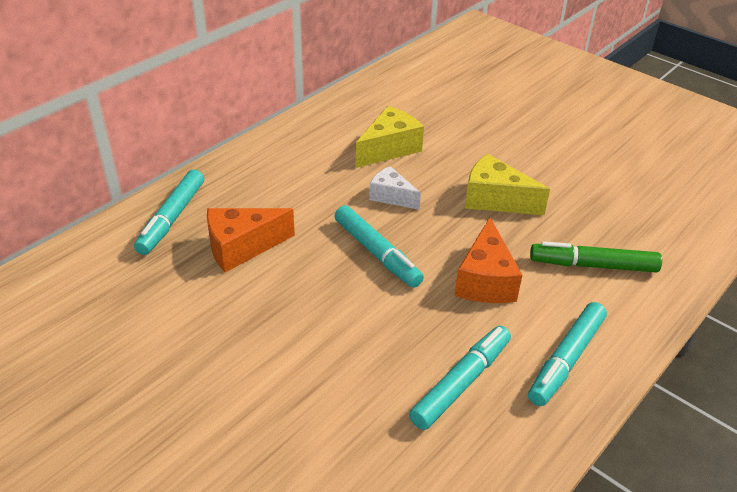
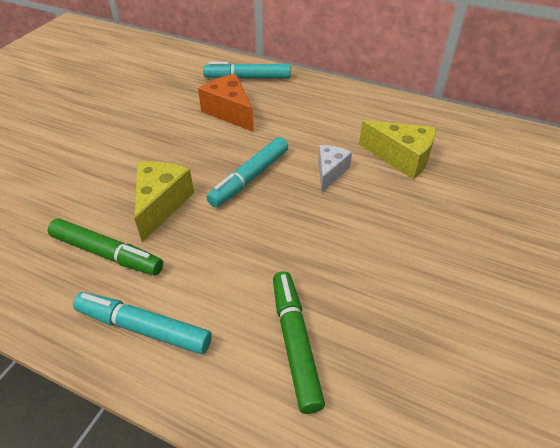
camera: 75 degrees right, 5 degrees up
(461, 383) = (107, 253): turquoise marker -> green marker
(485, 280) = (239, 252): orange cheese -> none
(495, 200) = (367, 244): yellow cheese -> yellow cheese (161, 204)

